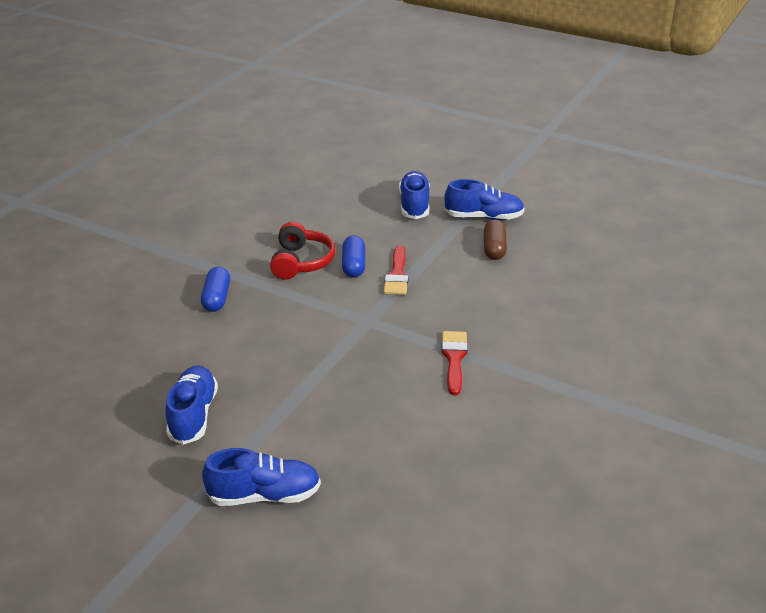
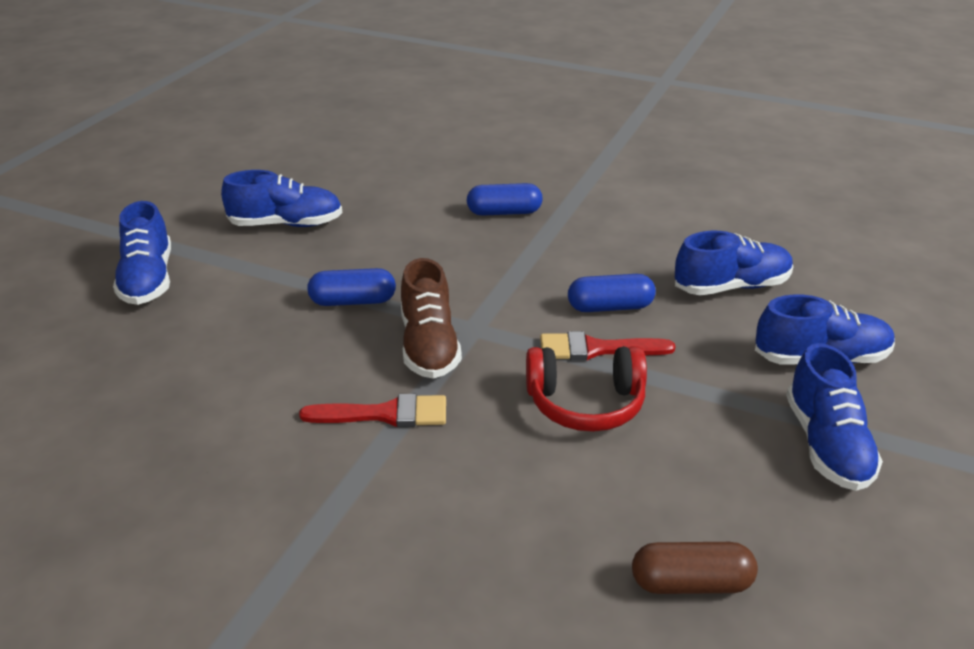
camera: 85 degrees right, 0 degrees up
(301, 262) = (604, 263): red headphones -> red headphones (585, 403)
(324, 374) = (353, 301): none -> blue capsule
(340, 220) = (731, 286): none -> blue shoe
(385, 339) = (429, 346): none -> brown shoe
(494, 248) = (718, 459): brown capsule -> brown capsule (691, 583)

